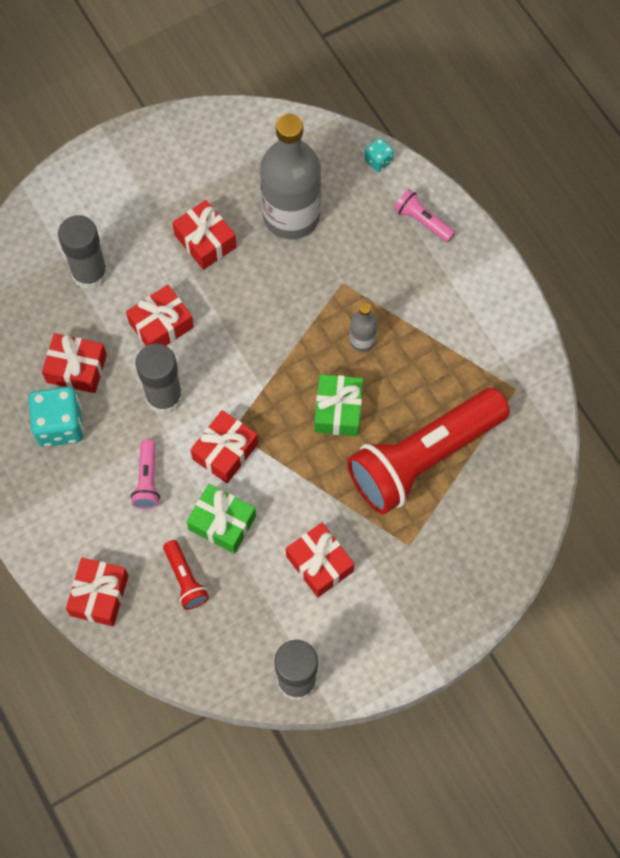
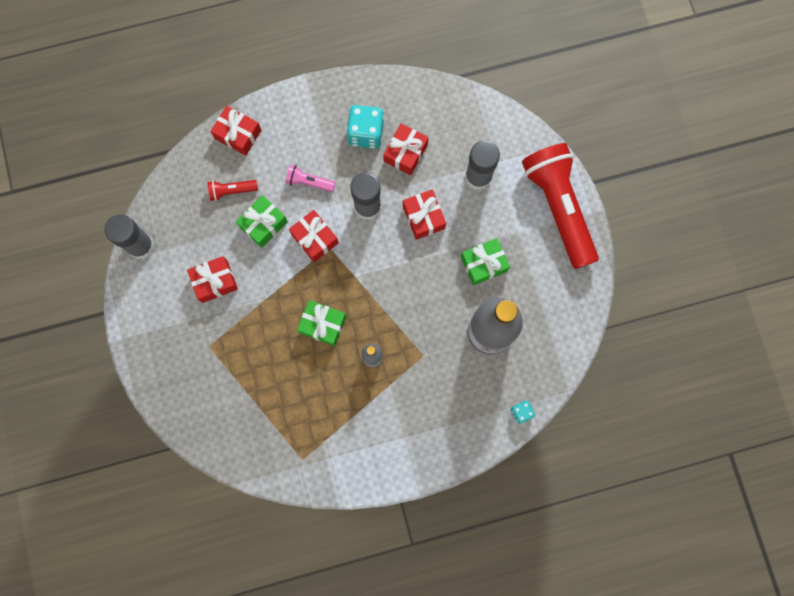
camera: 105 degrees right, 10 degrees up
(205, 241) = (484, 264): red gift -> green gift
(422, 221) = (459, 431): pink flashlight -> none
(424, 458) = (269, 375): red flashlight -> red flashlight (558, 208)

